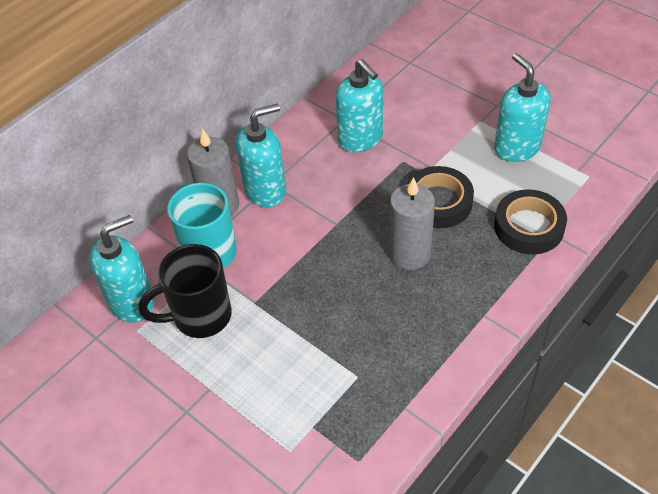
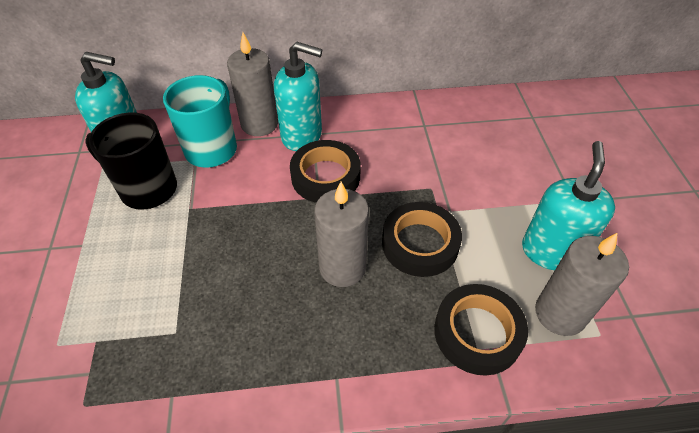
camera: 40 degrees right, 0 degrees up
(322, 206) = (325, 176): none -> black tape
(360, 139) = (418, 147): turquoise soap dispenser -> none
(558, 181) = (559, 313): none -> grey candle

